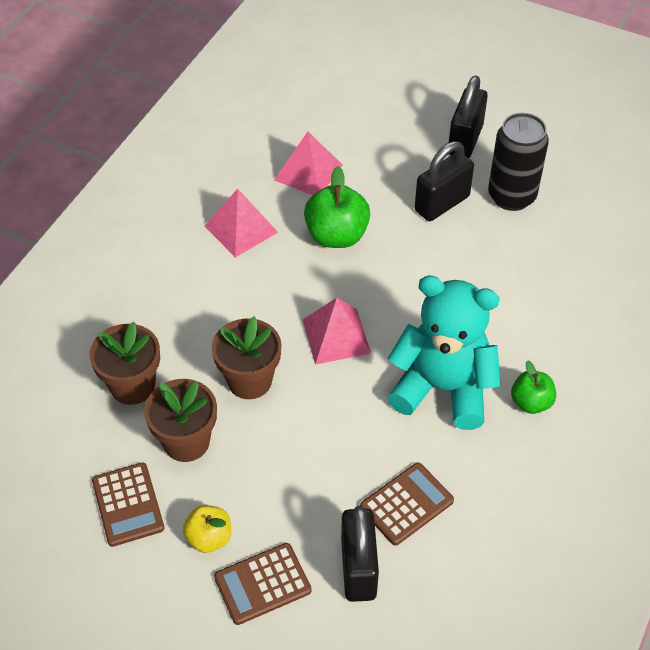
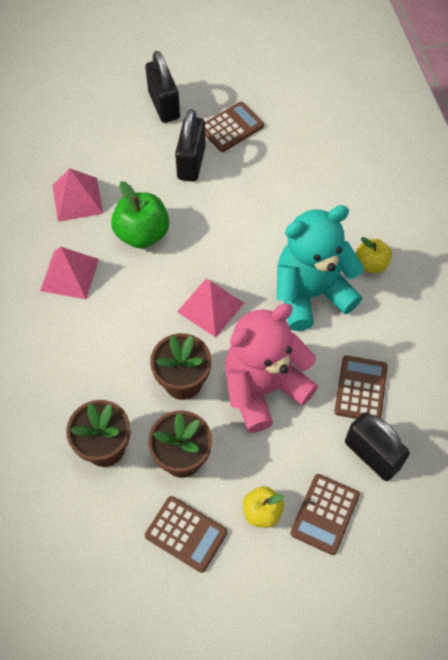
camera: 40 degrees left, 10 degrees up
(315, 437) = (263, 388): none -> pink teddy bear
(511, 196) = (231, 127): black can -> brown calculator
(531, 402) = (371, 264): green apple -> yellow apple

